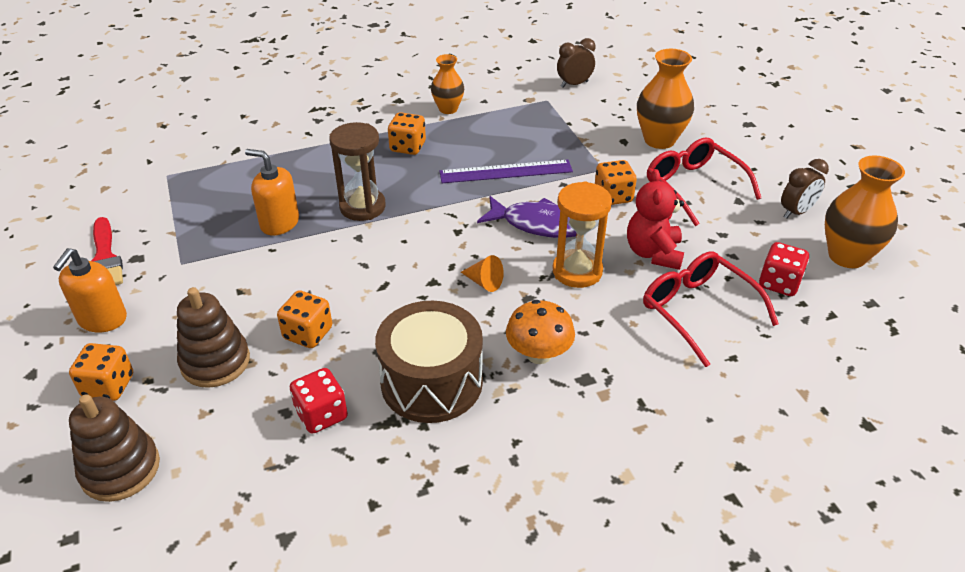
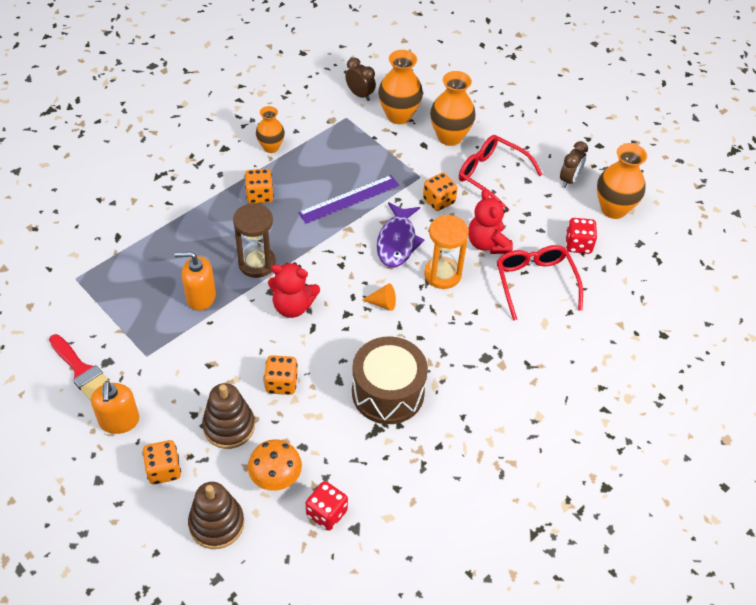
camera: 25 degrees left, 10 degrees up
(321, 415) = (328, 440): red dice -> red dice (326, 513)
(375, 258) = (293, 306): none -> red teddy bear
(538, 354) = (447, 349): orange mushroom -> orange mushroom (275, 477)
(539, 224) = (397, 242): purple fish -> purple fish turned 105 degrees clockwise
(574, 84) = (360, 95): brown clock -> brown clock turned 90 degrees clockwise
(608, 110) = (398, 116): none -> orange vase
(698, 310) = (535, 282): red glasses -> red glasses turned 45 degrees clockwise

